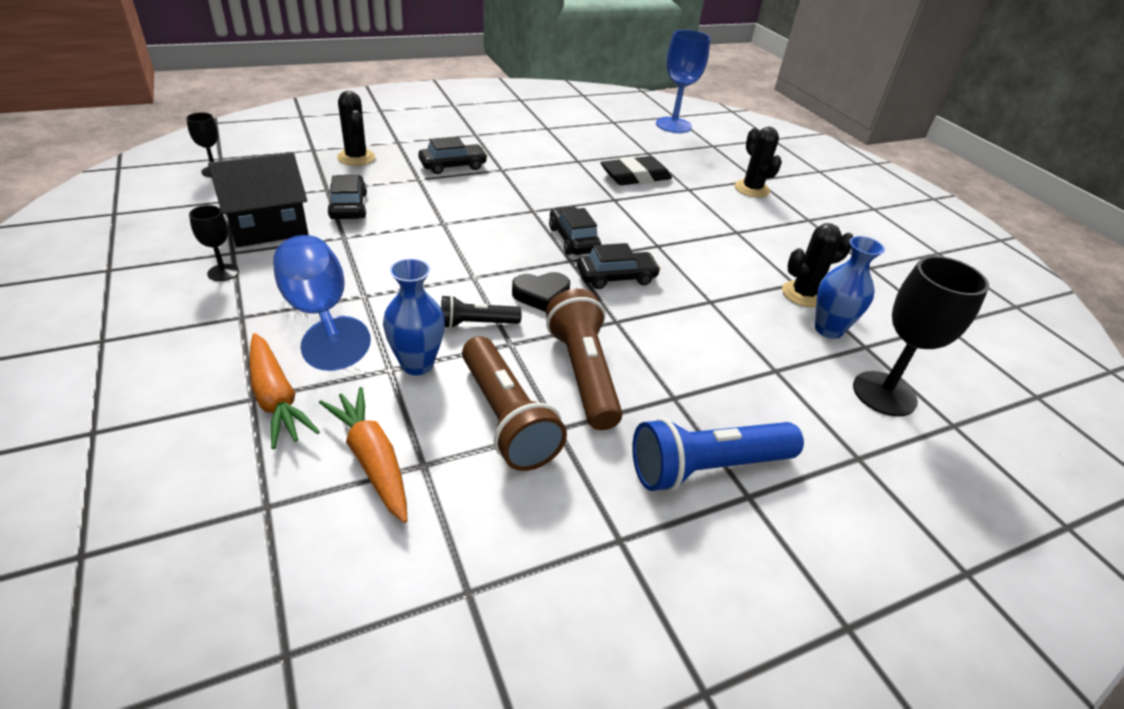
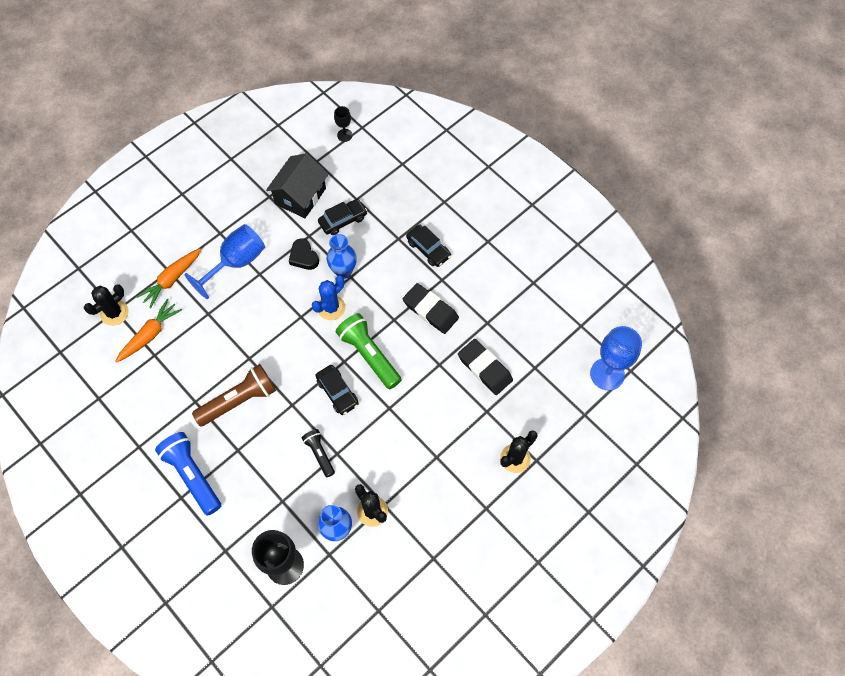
camera: 75 degrees right, 25 degrees up
(223, 272) = (250, 204): black goblet -> none
(268, 227) = (300, 196): black house -> black house turned 75 degrees clockwise
(356, 157) = (405, 191): black cactus -> black cactus (114, 313)
(417, 364) = (216, 323): blue vase -> blue vase (343, 271)
(476, 324) = (258, 336): black flashlight -> black flashlight (319, 454)
(479, 249) = (331, 307): none -> blue cactus
(506, 418) = (193, 376): brown flashlight -> none
(538, 186) = (430, 310): none -> black eraser
(541, 295) = (299, 357): black heart -> black heart (303, 257)
(573, 239) = (369, 355): black car -> green flashlight

